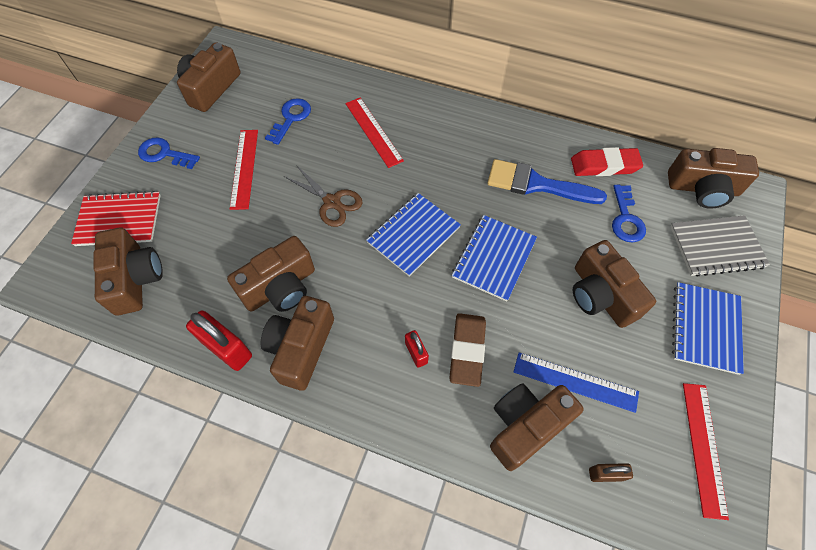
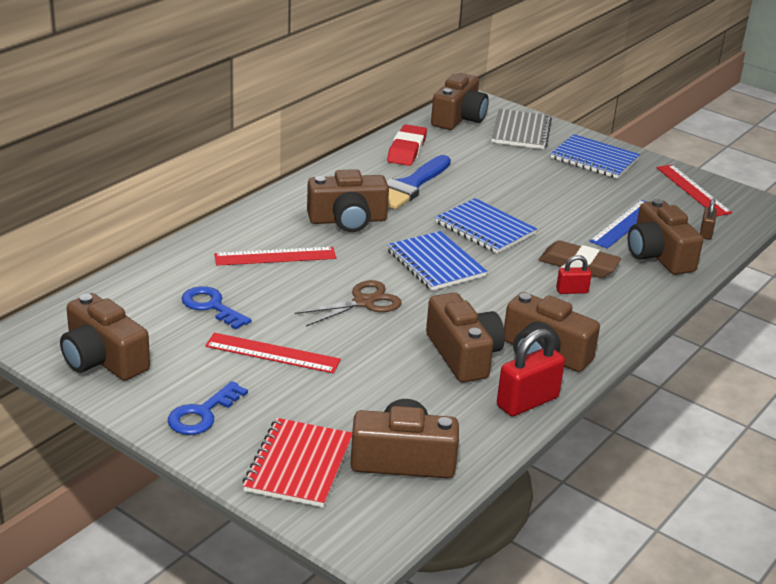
camera: 75 degrees left, 30 degrees down
(601, 295) = (546, 190): brown camera -> brown camera (347, 220)
(626, 219) = (472, 158): blue key -> none
(703, 448) = (693, 190): red ruler -> red ruler turned 45 degrees clockwise

